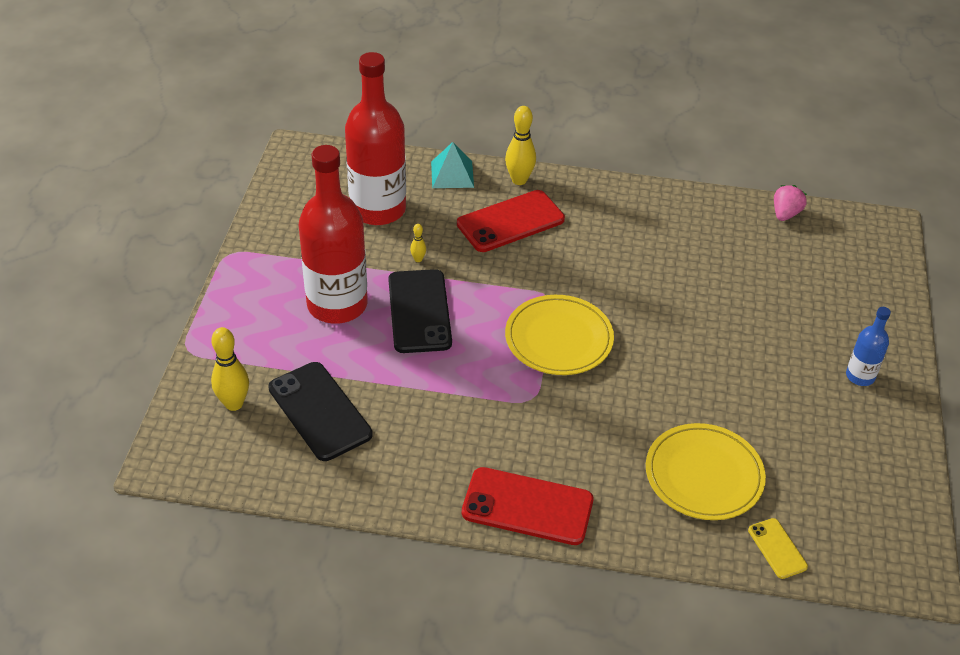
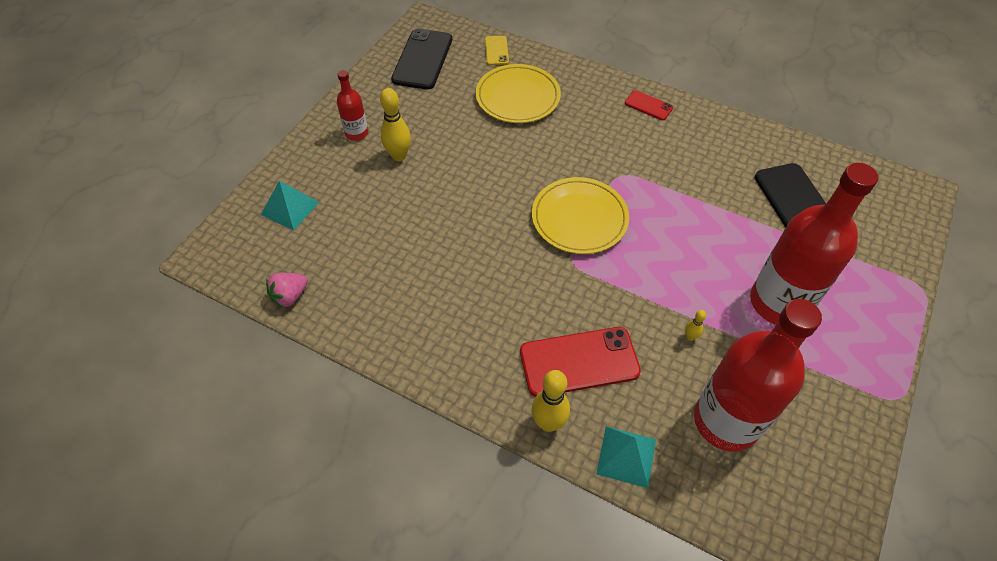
camera: 160 degrees left, 10 degrees up
(234, 404) = (871, 227): yellow bowling pin -> yellow bowling pin (399, 156)
(419, 311) = (699, 276): black phone -> black phone (422, 59)
(527, 507) = (648, 105): red phone -> red phone, size x0.51
(855, 282) = (290, 208): none -> turquoise pyramid
(860, 376) = (356, 133): blue bottle -> red bottle

